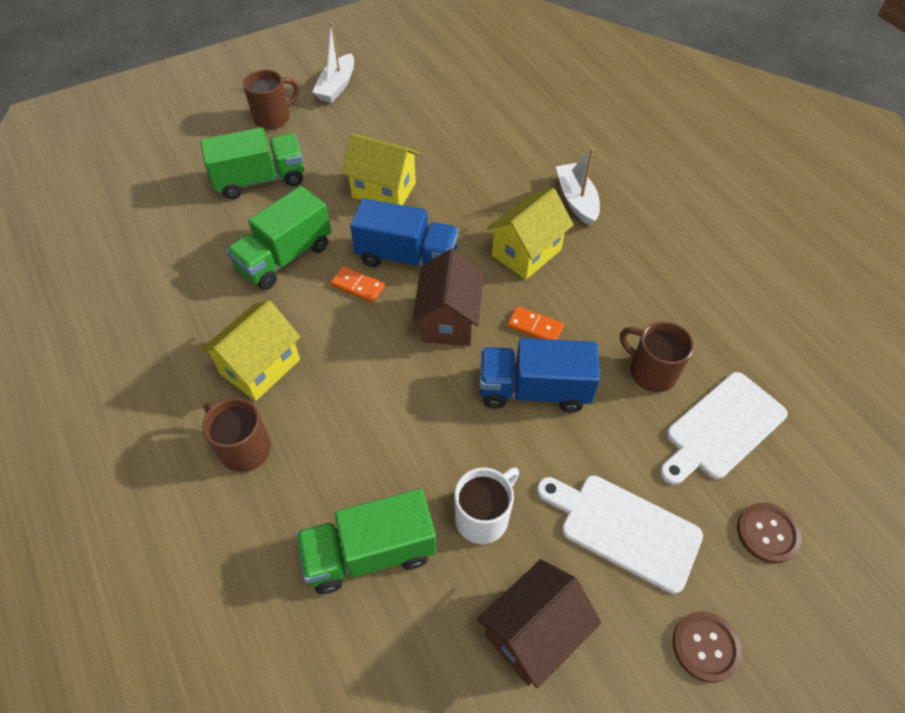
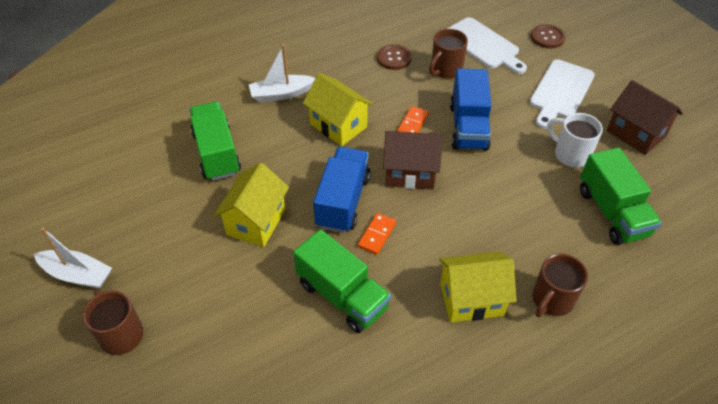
camera: 90 degrees left, 5 degrees down
(260, 180) = (228, 333): green truck -> green truck (217, 153)
(260, 367) = (471, 299): yellow house -> yellow house turned 45 degrees counterclockwise
(705, 647) = (618, 68): brown button -> brown button (394, 58)

